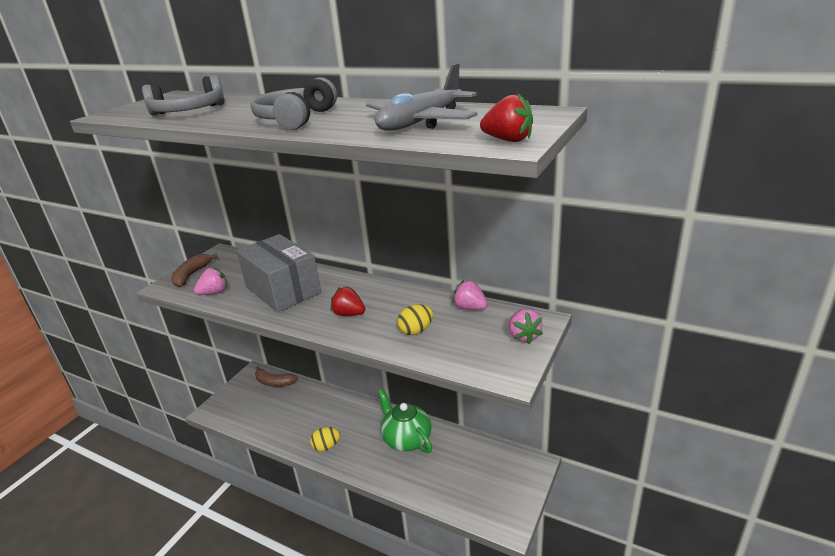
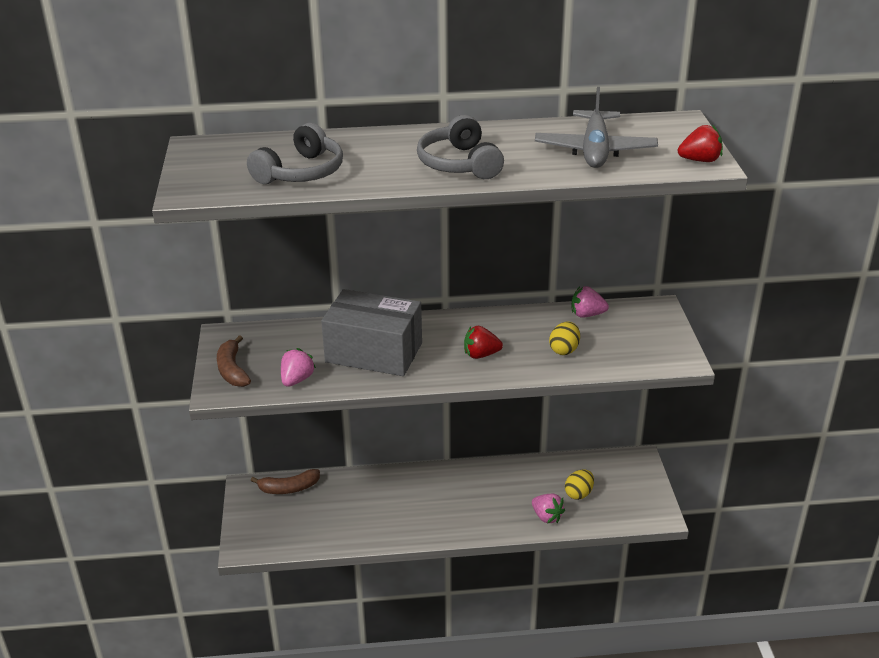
camera: 35 degrees left, 5 degrees up
(326, 446) = (427, 525): yellow egg -> yellow egg (579, 493)
(406, 439) = (503, 485): green teapot -> none
(523, 336) = (659, 325): pink strawberry -> pink strawberry (547, 517)

